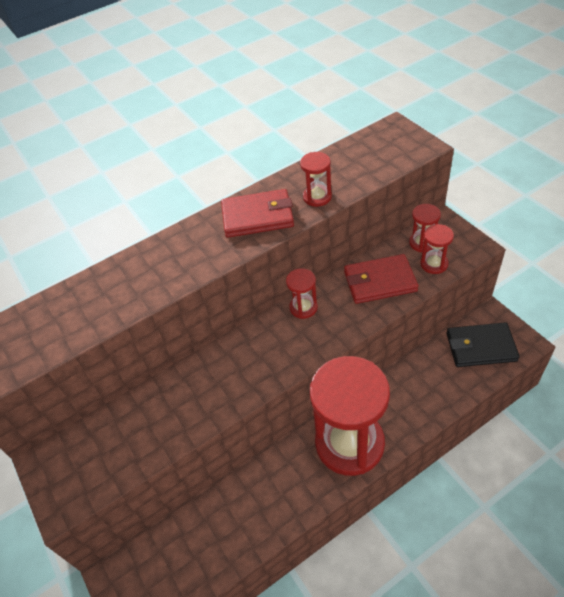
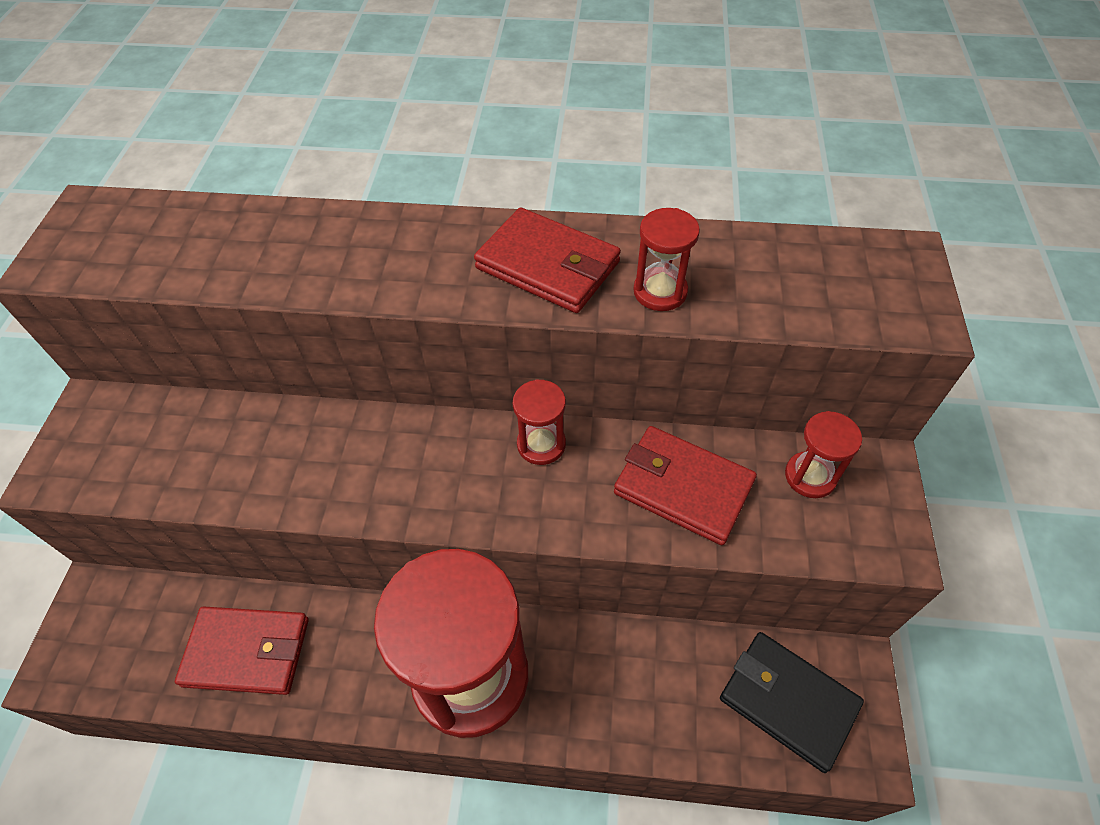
camera: 35 degrees right, 5 degrees up
(232, 524) = (247, 652): none -> red wallet
(434, 264) = (794, 523): red hourglass -> none

